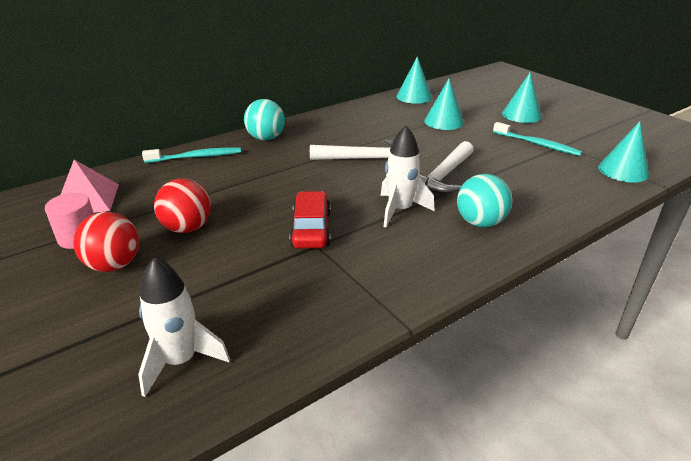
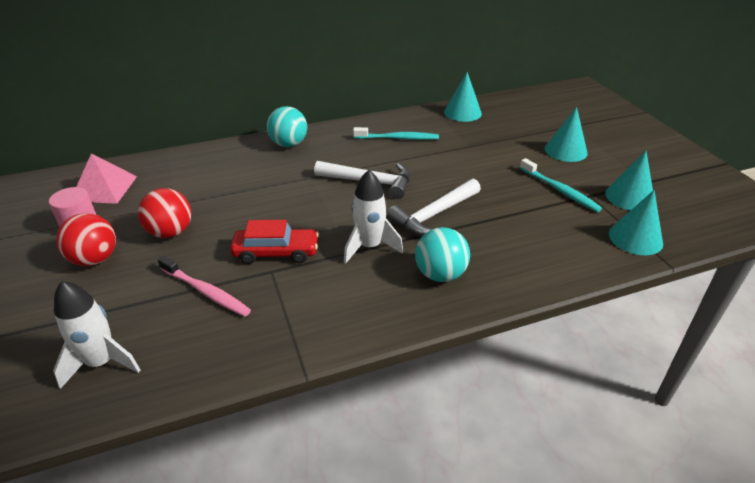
camera: 15 degrees right, 5 degrees up
(195, 157) = (215, 156): turquoise toothbrush -> turquoise toothbrush (397, 138)
(258, 274) = (206, 291): none -> pink toothbrush
(311, 229) = (276, 252): red car -> red car turned 75 degrees clockwise
(444, 121) = (475, 148): turquoise cone -> turquoise cone (629, 197)

